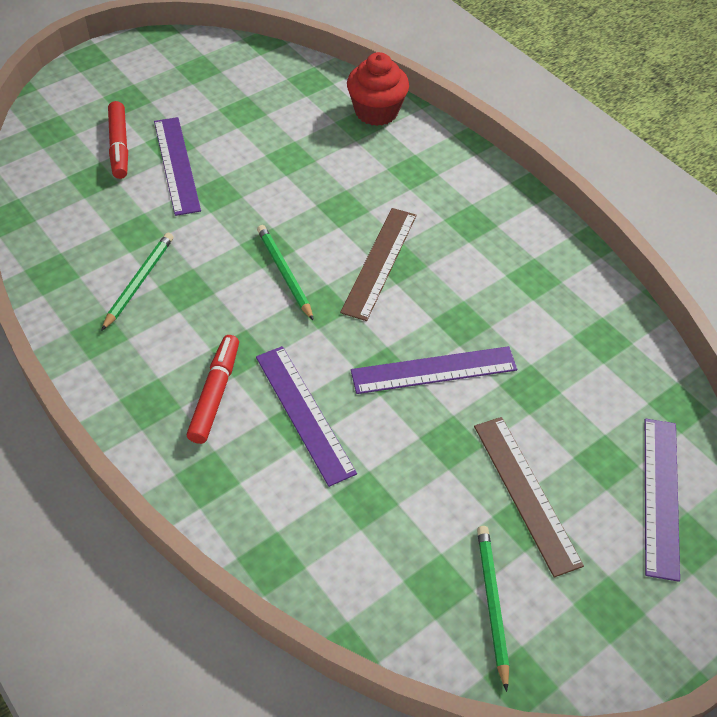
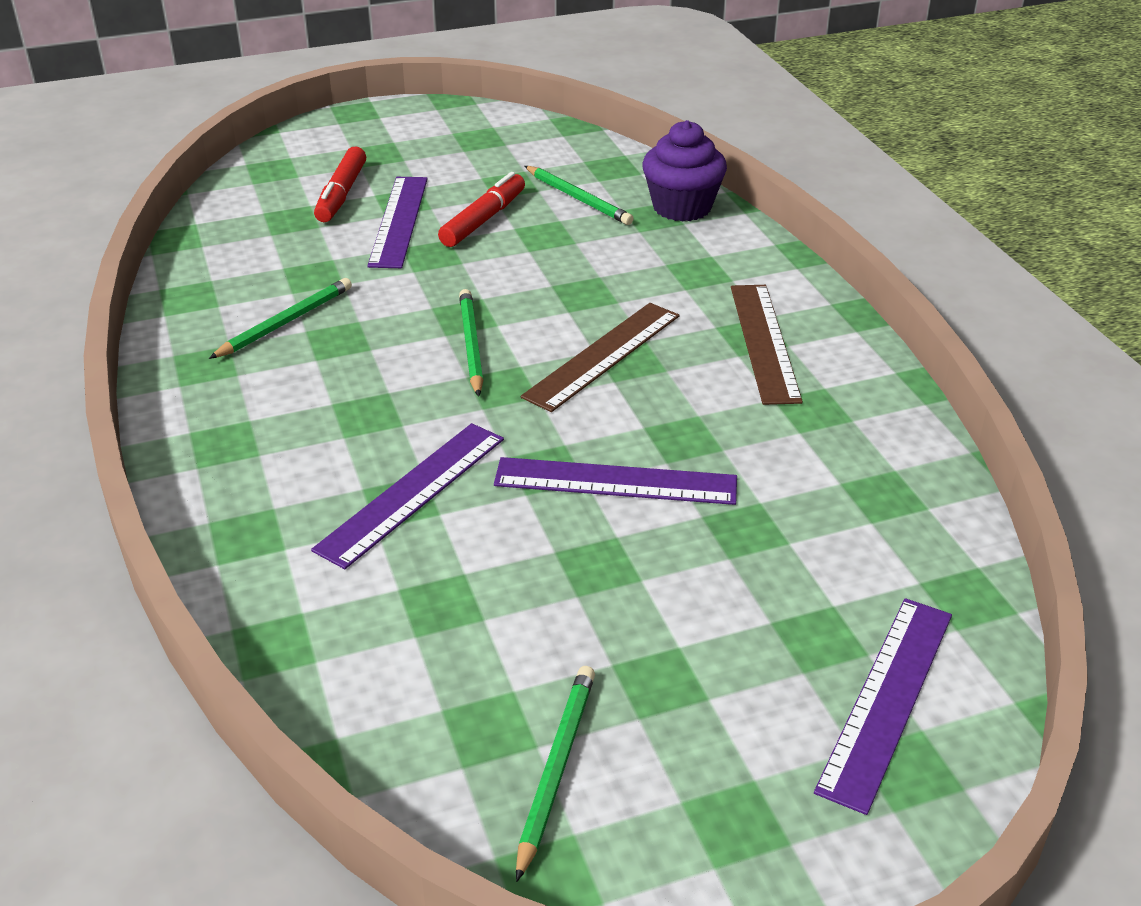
camera: 20 degrees right, 15 degrees down
(215, 393) = (310, 449): red marker -> red marker (483, 220)
(299, 117) = (578, 198): none -> green pencil
(304, 413) = (412, 492): purple ruler -> purple ruler turned 45 degrees clockwise
(376, 112) = (682, 207): red cupcake -> purple cupcake
(526, 493) = (676, 648): brown ruler -> brown ruler (764, 342)

